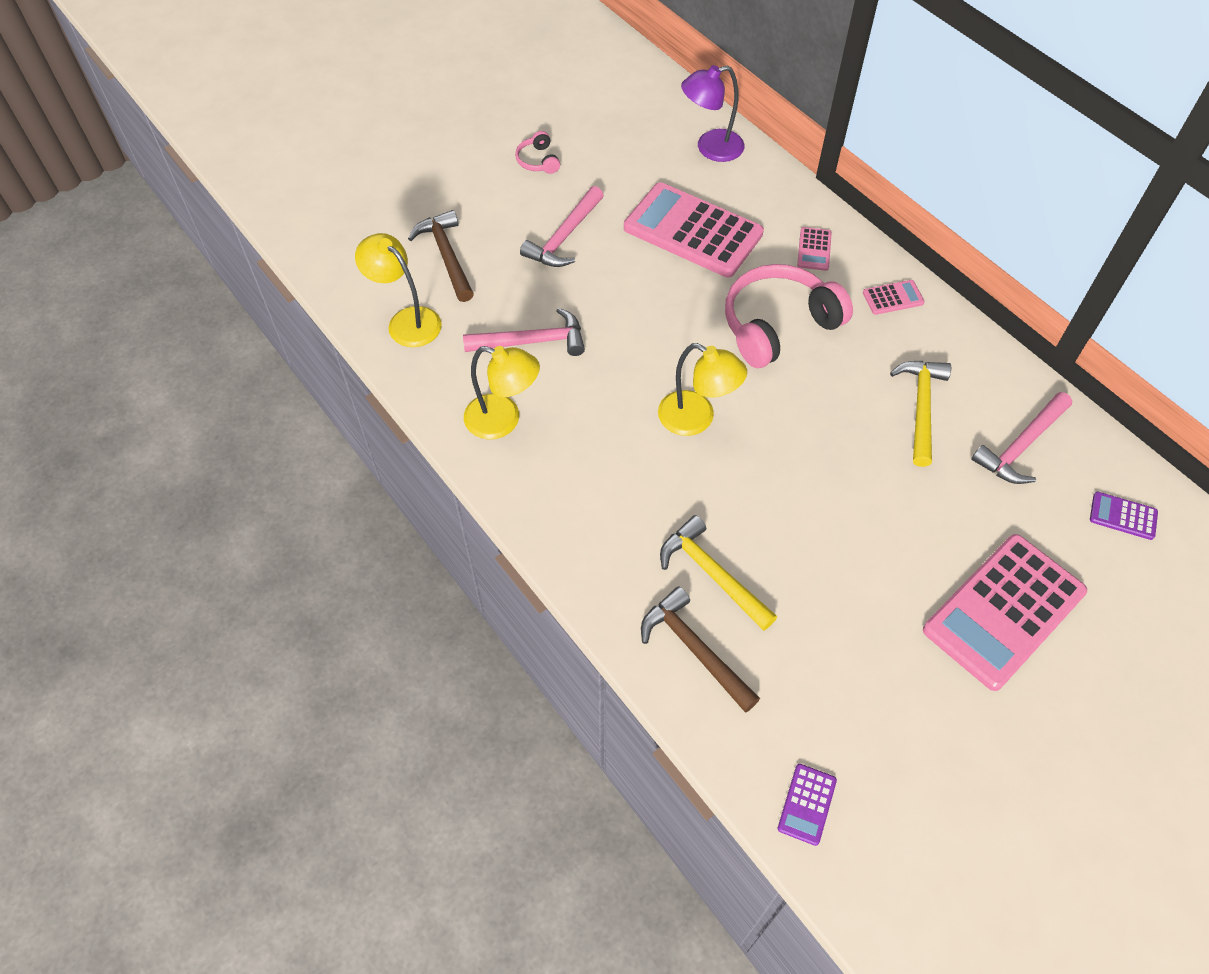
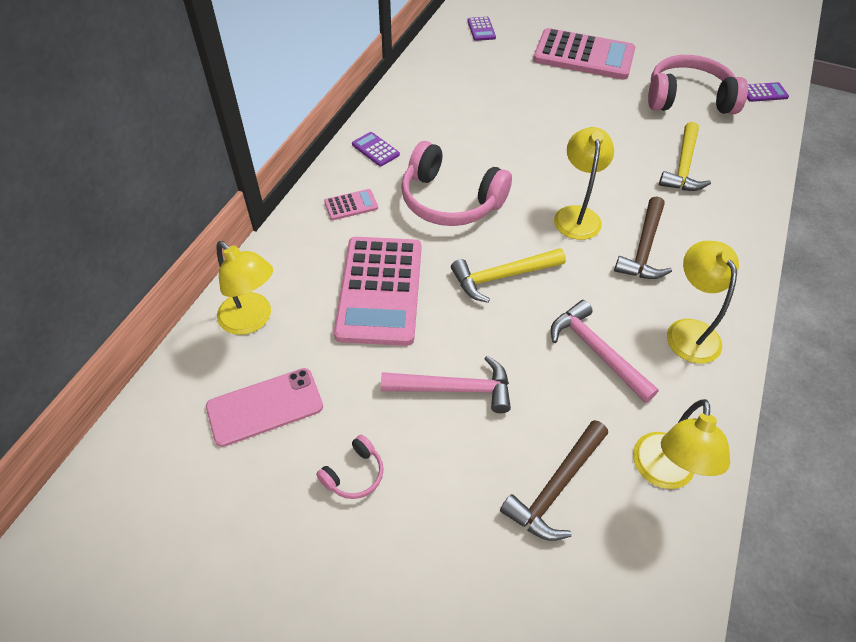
camera: 120 degrees left, 5 degrees down
(624, 134) = (265, 406): none -> pink phone
(694, 649) = (737, 157): brown hammer -> brown hammer (644, 248)
(710, 148) = (252, 320): purple lamp -> yellow lamp
(839, 680) = (688, 99): none -> pink headphones
(893, 298) = (375, 149): pink calculator -> purple calculator
(920, 408) = (469, 114): yellow hammer -> yellow hammer (502, 277)
(1021, 446) = (463, 70): pink hammer -> none

